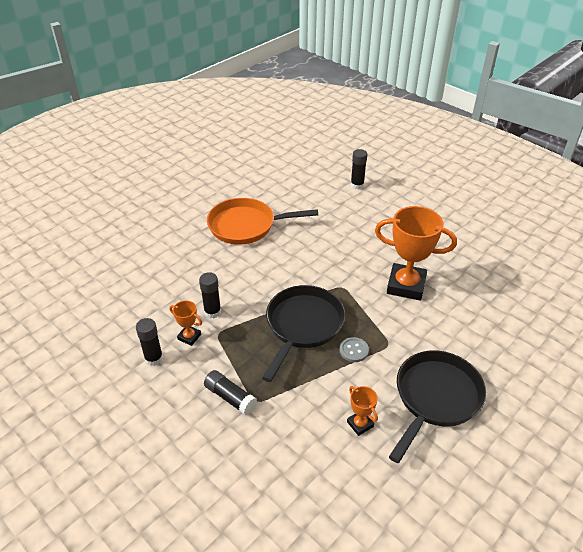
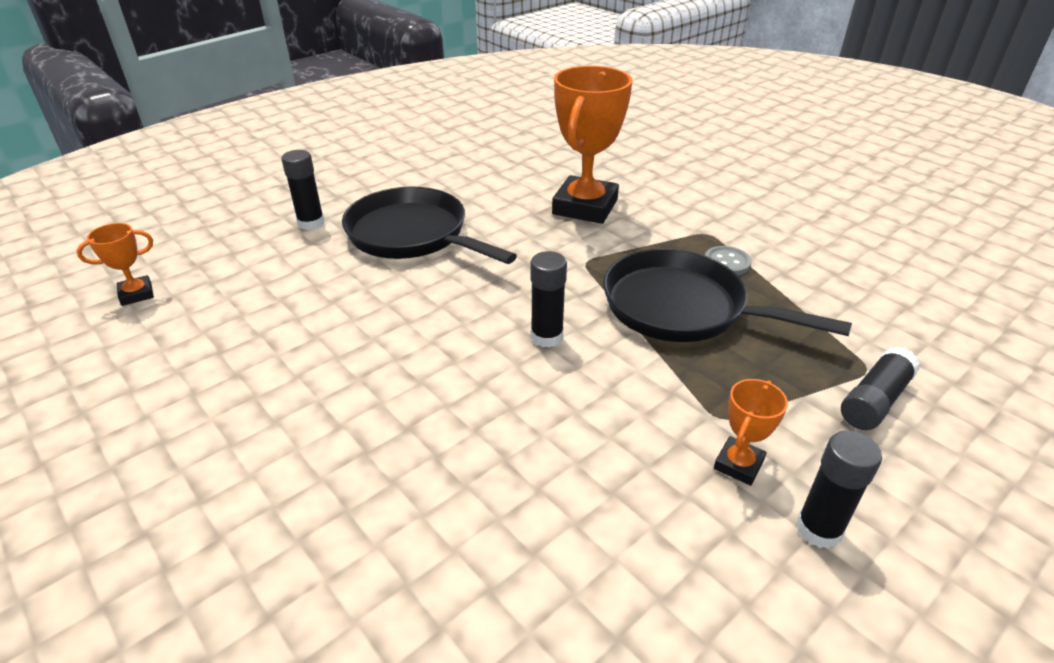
camera: 85 degrees left, 5 degrees down
(212, 312) = (659, 426): black glue stick -> black glue stick (546, 337)
(246, 226) = (379, 369): orange pan -> none
(360, 424) = (863, 270): orange trophy -> orange trophy (136, 294)
(435, 398) = (793, 211): black pan -> black pan (413, 235)

